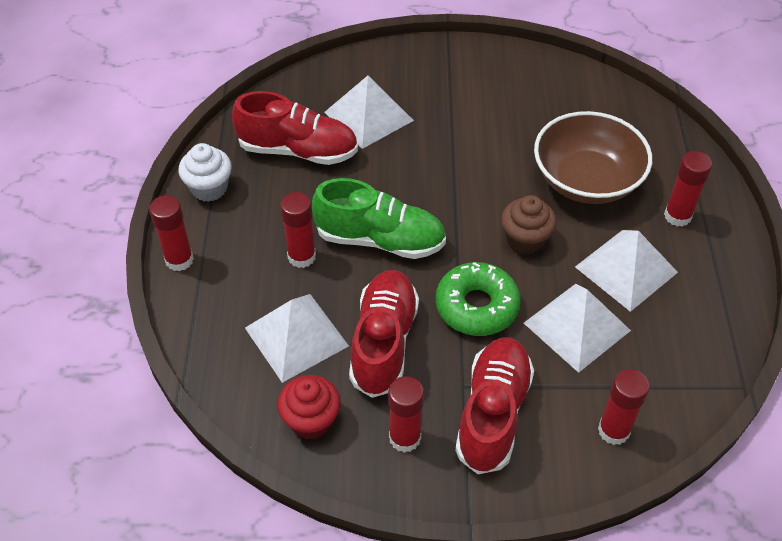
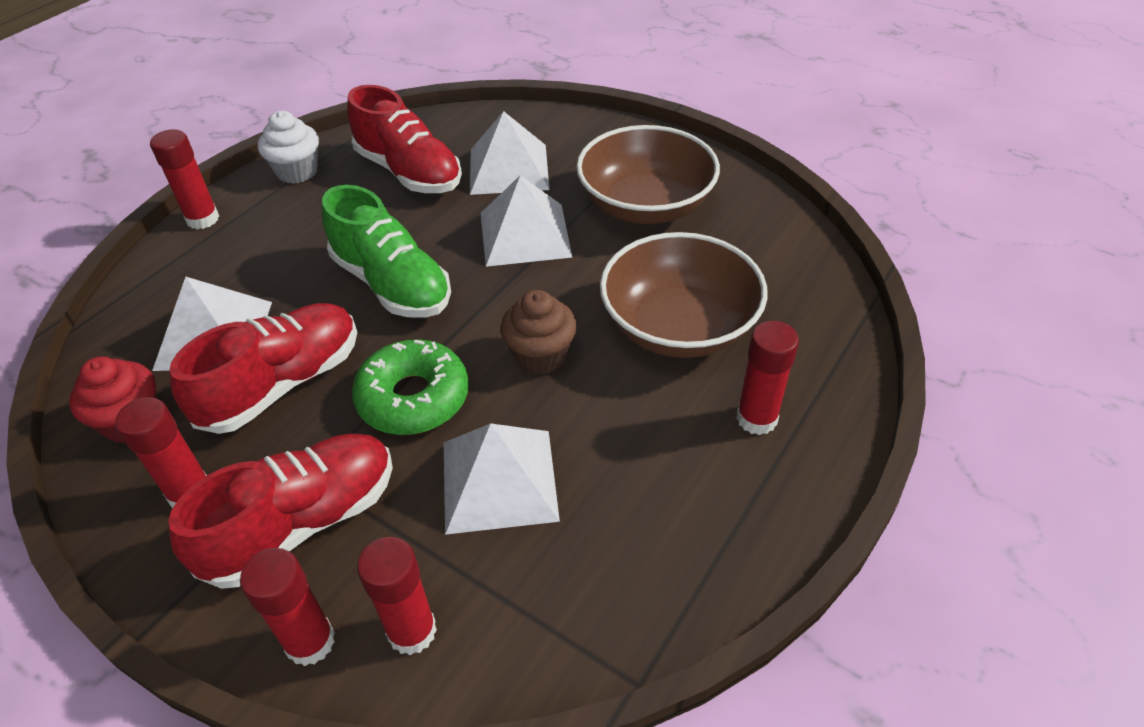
camera: 35 degrees right, 5 degrees down
(301, 256) = (304, 265): red glue stick -> red glue stick (310, 641)
(489, 104) = (645, 205): none -> brown bowl
(626, 269) = (627, 447): white pyramid -> white pyramid (525, 234)

